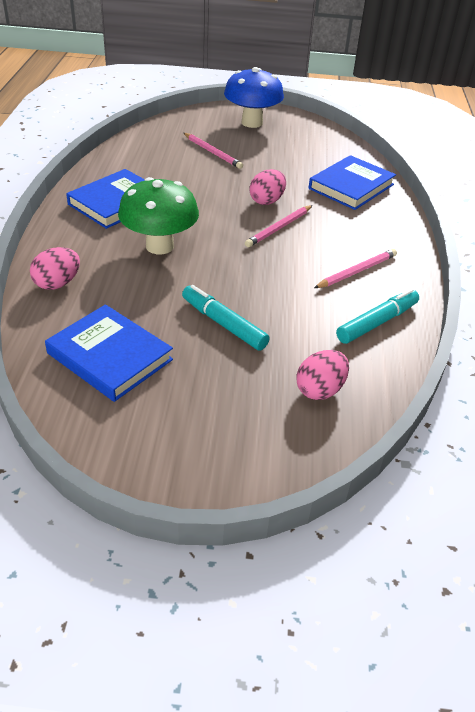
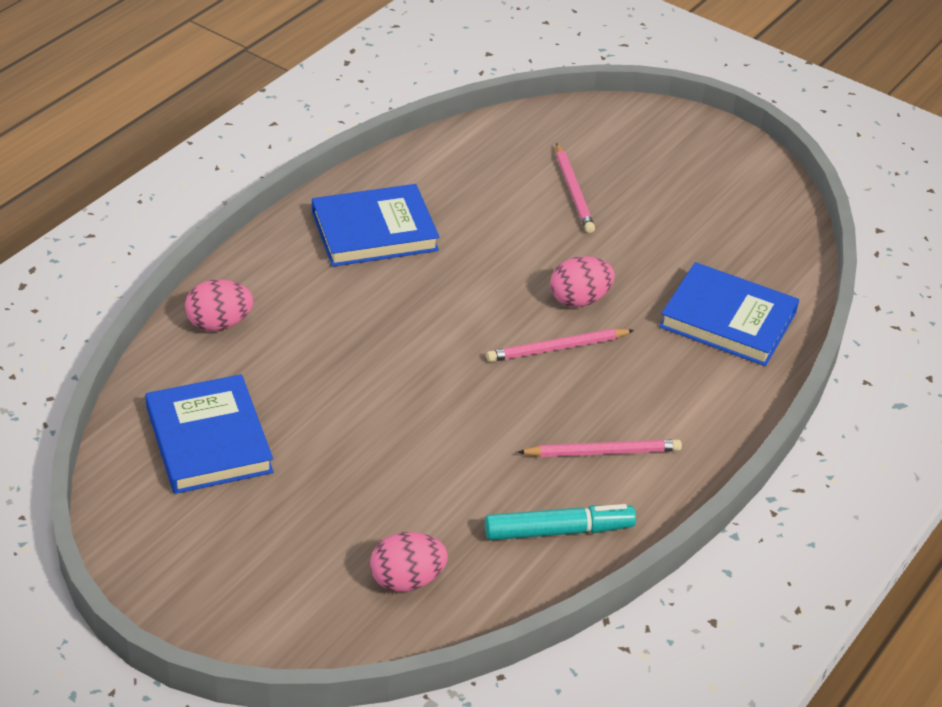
camera: 30 degrees right, 0 degrees up
(159, 246) = (378, 317): green mushroom -> none
(223, 324) = (367, 453): turquoise marker -> none
(252, 123) = (681, 155): blue mushroom -> none
(351, 186) = (728, 320): blue book -> blue book turned 45 degrees clockwise

